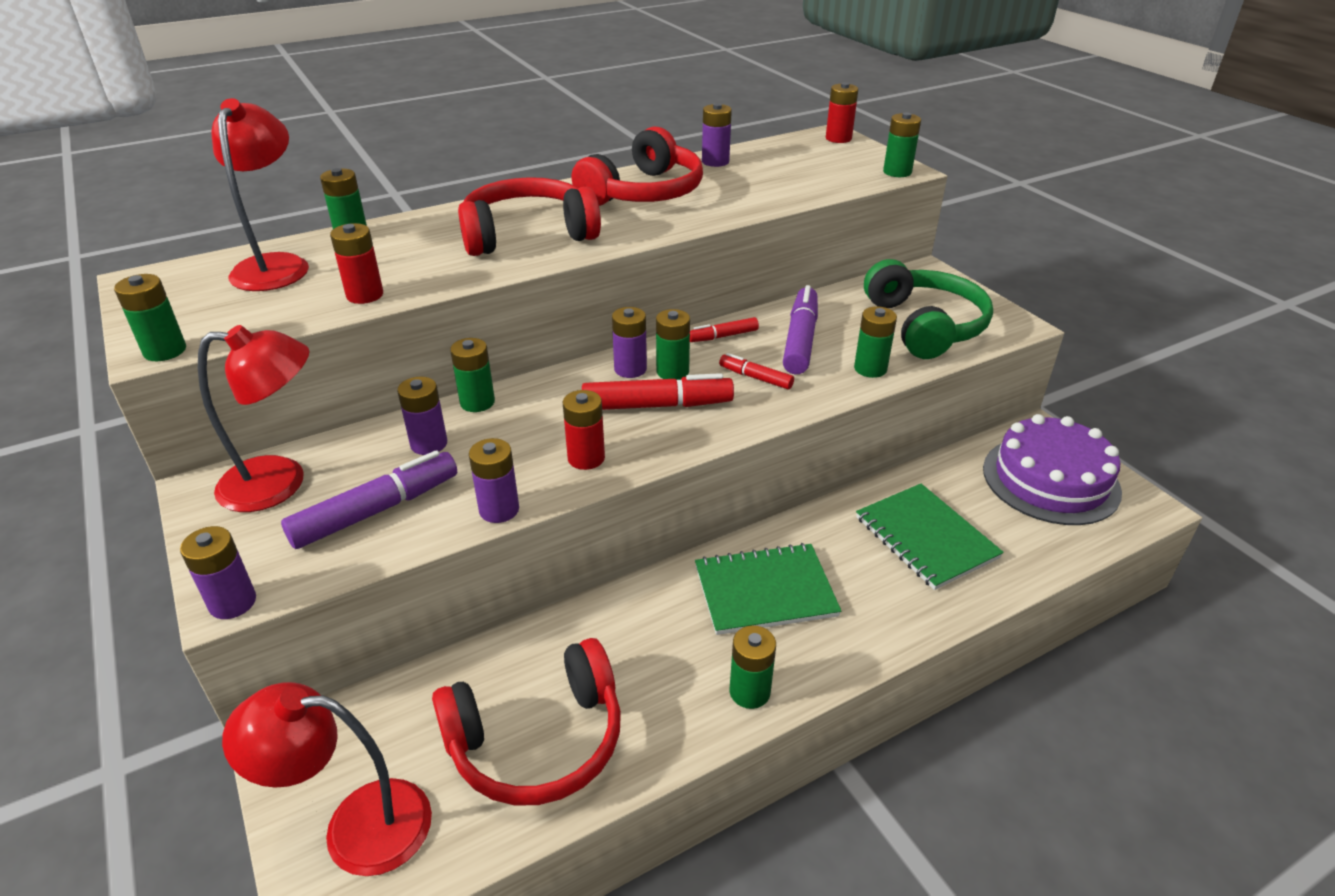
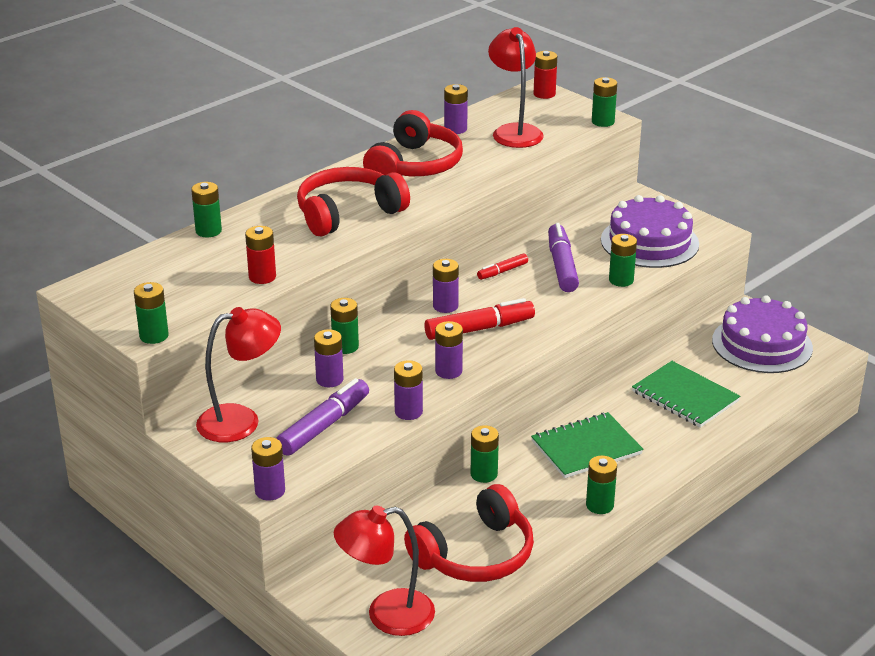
camera: 15 degrees left, 5 degrees down
(276, 265) = (172, 264): red lamp -> red lamp (514, 131)
(586, 458) = (448, 371): red battery -> purple battery
(672, 371) = (478, 303): green battery -> green battery (484, 474)
(755, 378) = (541, 299): red marker -> none
(924, 326) = (649, 242): green headphones -> purple cake

